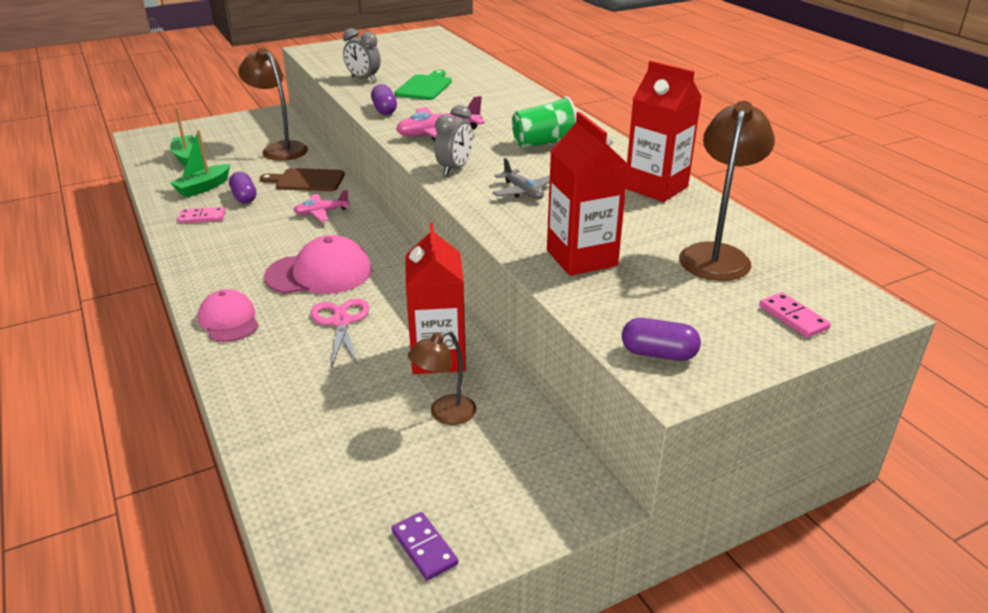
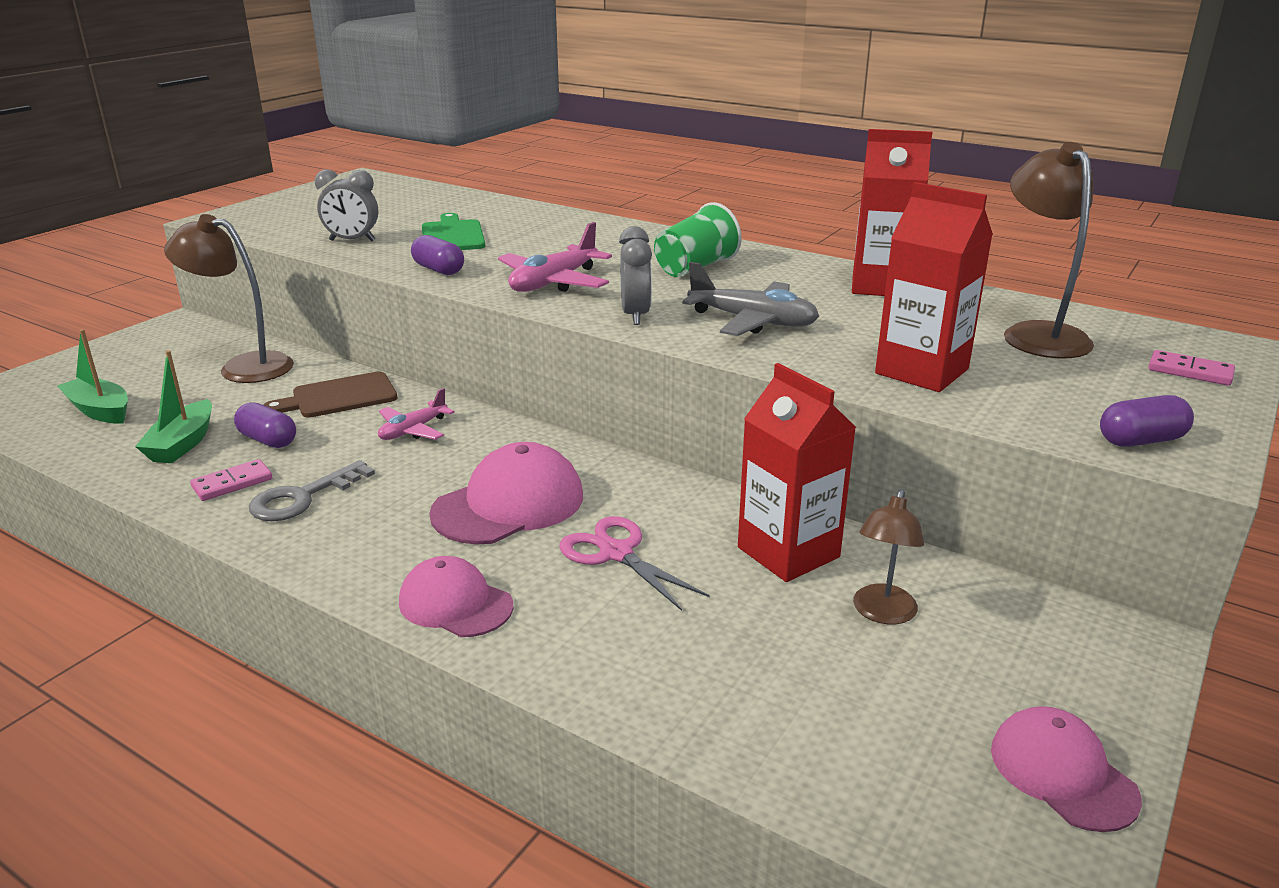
camera: 30 degrees left, 5 degrees down
(224, 236) = (302, 498): none -> grey key
(424, 548) = (1062, 773): purple domino -> pink cap
(523, 192) = (753, 321): grey plane -> grey plane, size x1.57

